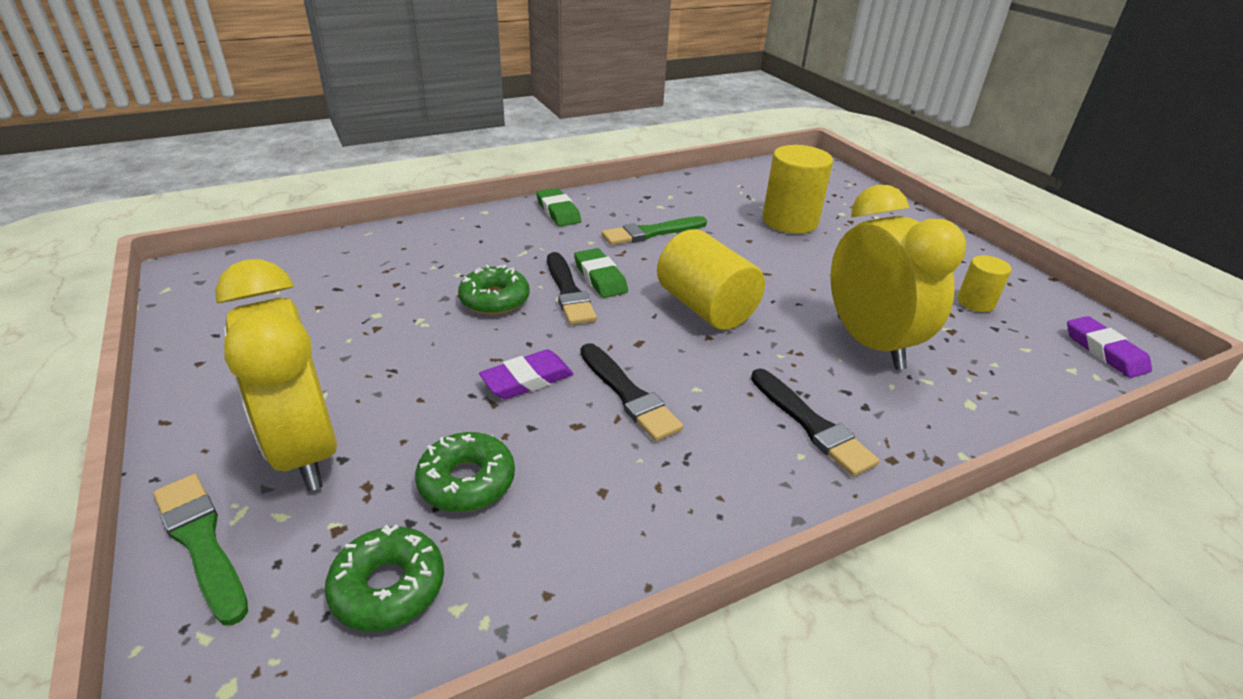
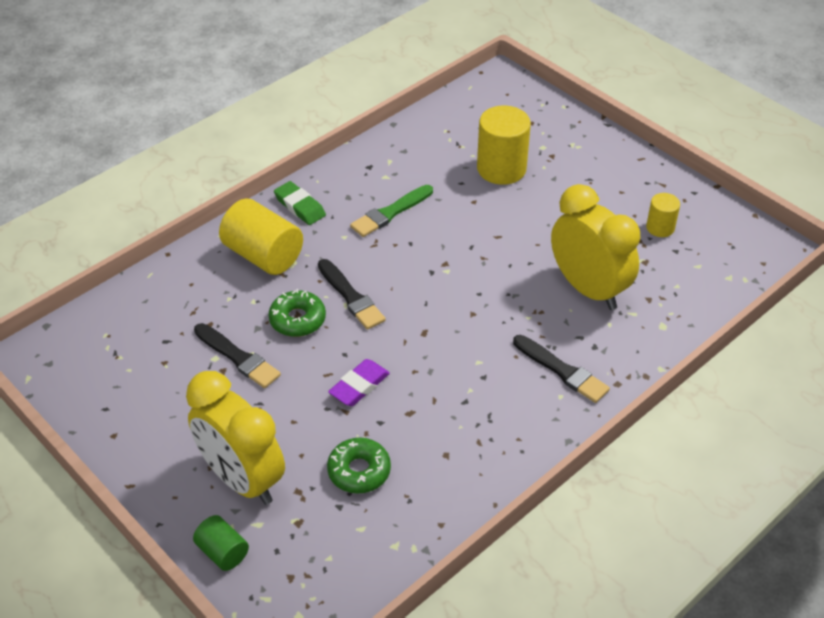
camera: 15 degrees left, 10 degrees up
(201, 542) = (223, 552): green brush -> green cylinder
(388, 587) = (350, 545): green donut -> none
(600, 277) = (369, 275): green eraser -> none
(628, 395) = (434, 379): black brush -> black brush (238, 357)
(705, 307) = (461, 285): yellow cylinder -> yellow cylinder (263, 255)
(1104, 351) = (751, 254): purple eraser -> none

